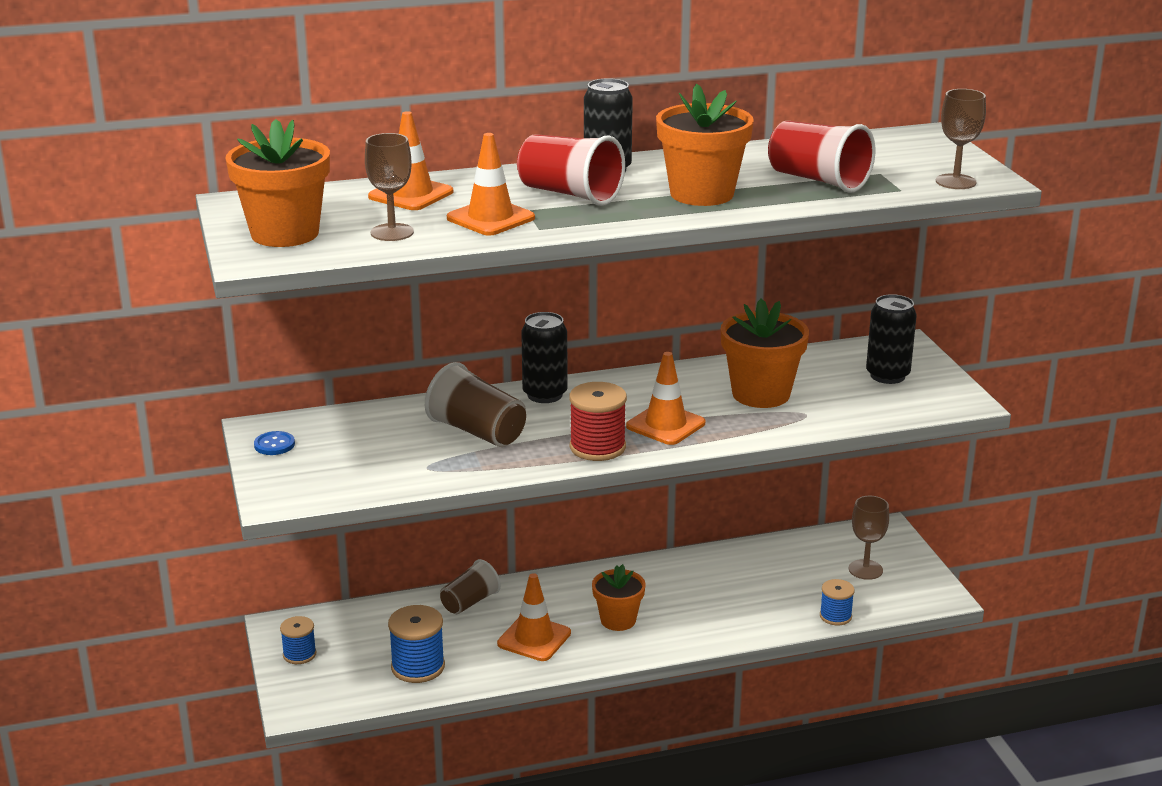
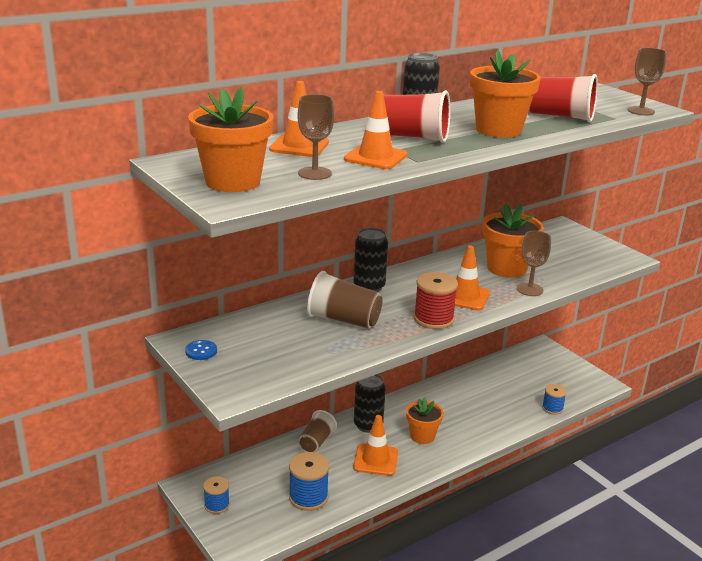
camera: 20 degrees left, 0 degrees up
(865, 569) = (549, 374): brown goblet -> brown goblet (529, 289)
(887, 375) = (571, 247): black can -> black can (368, 425)

